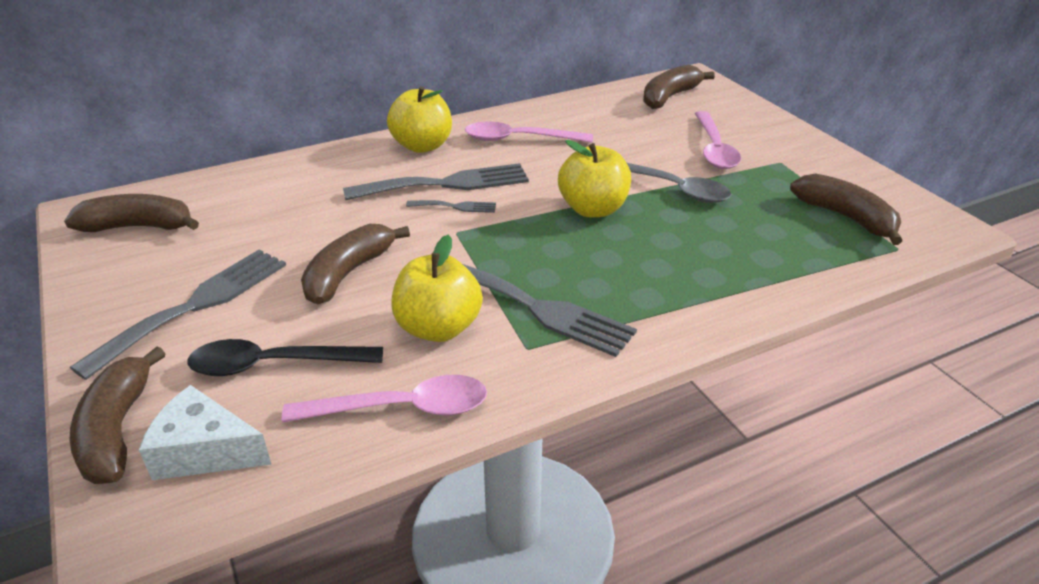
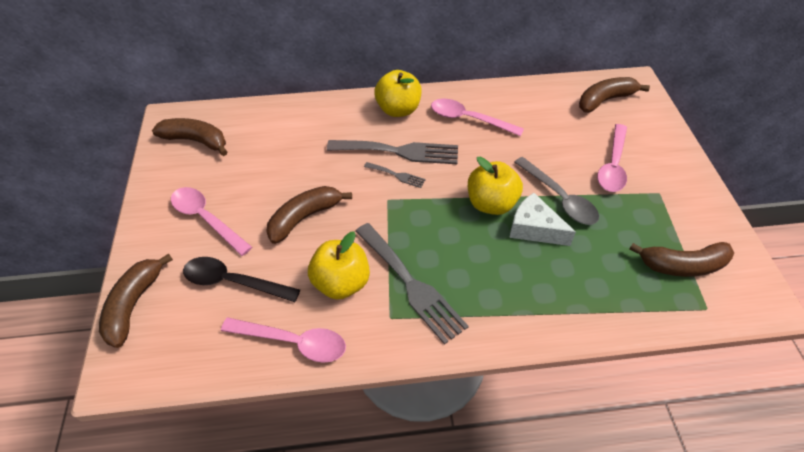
camera: 20 degrees right, 15 degrees up
(195, 306) = (206, 219): grey fork -> pink spoon
(204, 451) = (173, 336): white cheese -> white cheese (534, 229)
(846, 217) = (682, 265): brown banana -> brown banana turned 105 degrees clockwise

